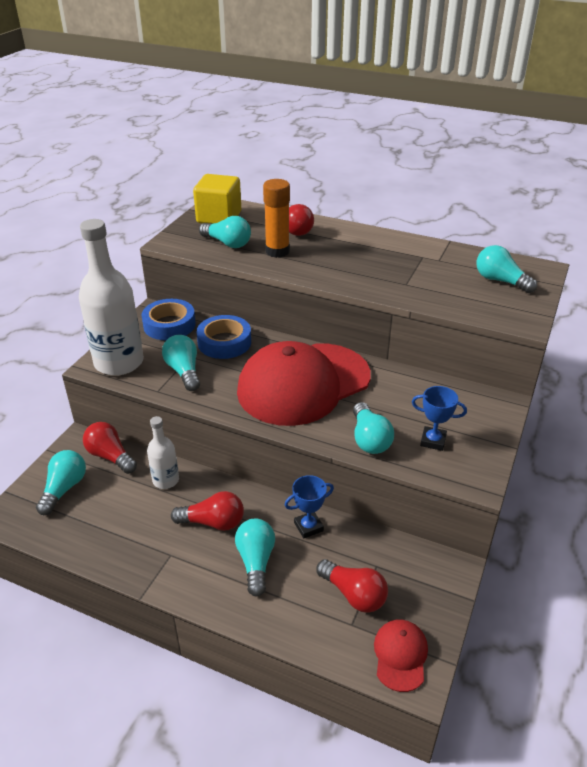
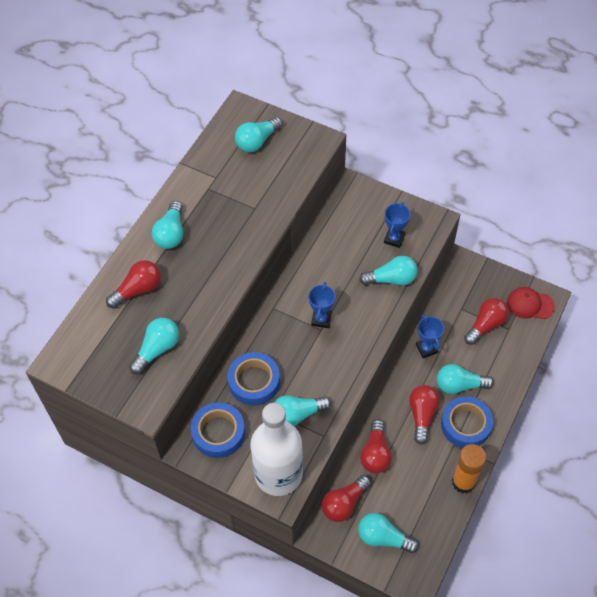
camera: 85 degrees left, 20 degrees up
(166, 480) = (375, 454): white bottle -> red light bulb
(198, 568) = (465, 425): none -> blue tape
(219, 217) = (95, 359): yellow cube -> none
(277, 251) = (181, 305): orange glue stick -> orange glue stick (463, 482)
(303, 384) = (321, 319): red cap -> blue trophy
(359, 241) = (171, 233): none -> turquoise light bulb

